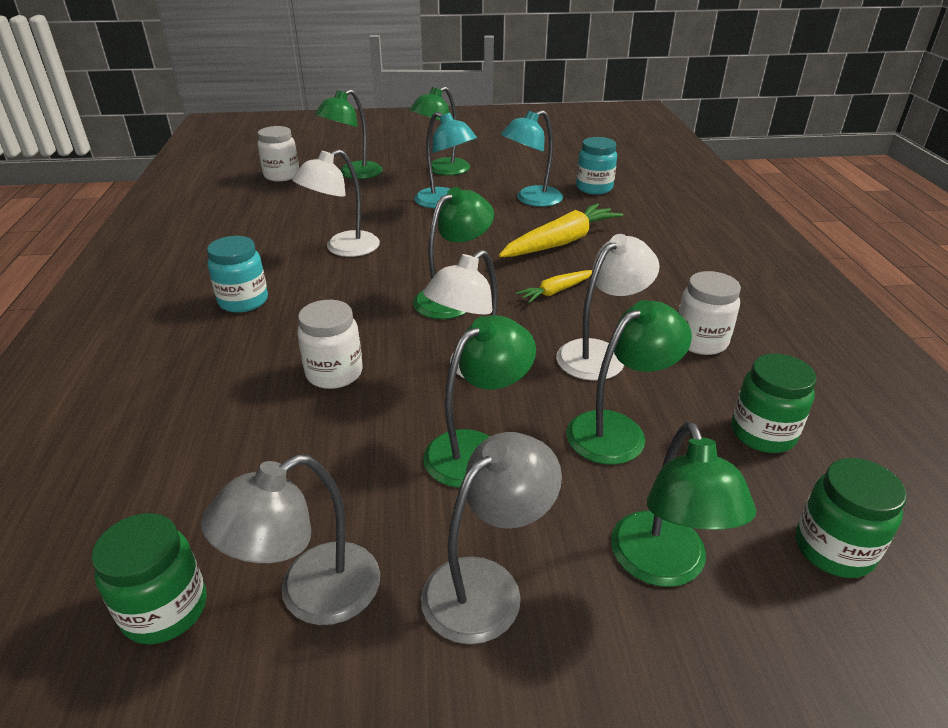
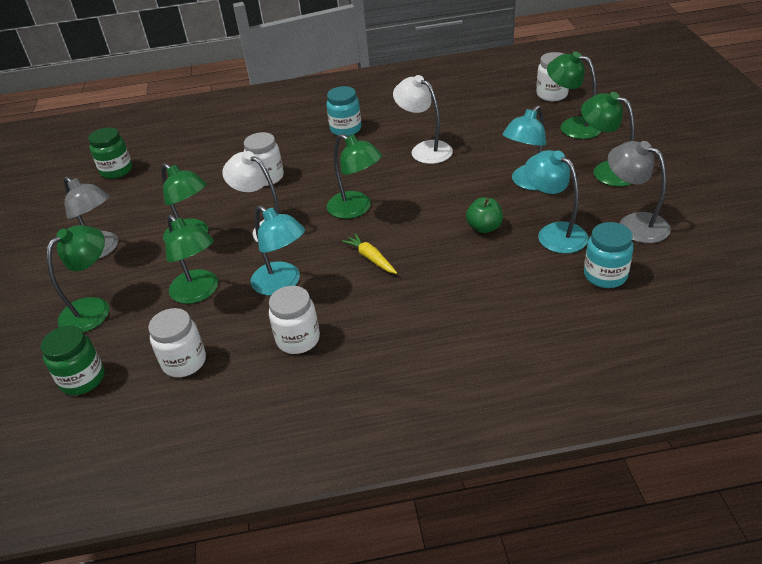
camera: 90 degrees right, 5 degrees up
(311, 595) = (112, 203): grey lamp -> grey lamp (634, 224)
(514, 228) = (484, 228): none -> green apple
(561, 242) = (461, 257): yellow carrot -> none
(600, 354) = (282, 284): white lamp -> turquoise lamp
(664, 566) = (93, 308): green lamp -> green lamp turned 135 degrees clockwise
(762, 434) = (184, 362): green jar -> white jar

